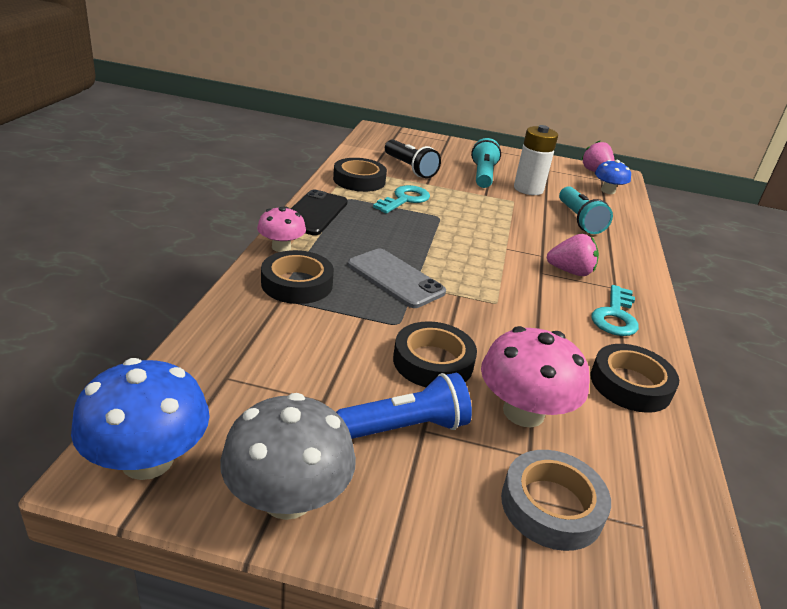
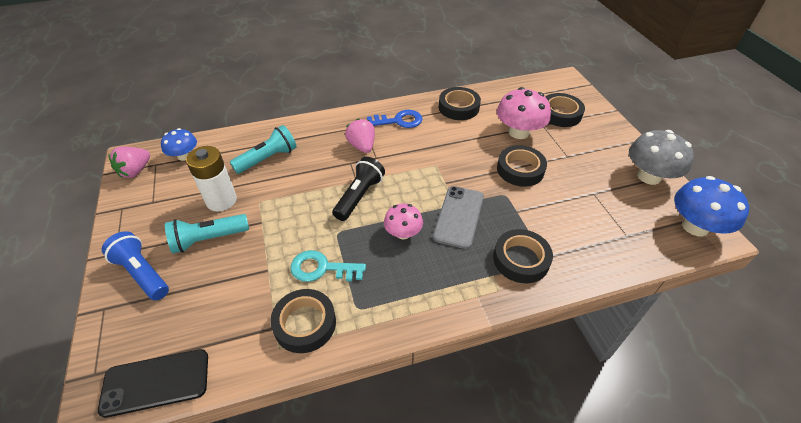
camera: 115 degrees left, 15 degrees up
(281, 247) = (488, 298): pink mushroom -> pink mushroom (403, 233)
(314, 213) = (412, 314): black phone -> black phone (156, 382)
(406, 427) = (573, 161): blue flashlight -> blue flashlight (142, 273)
(409, 168) = (234, 300): black flashlight -> black flashlight (359, 196)
(551, 506) = (560, 114): grey tape -> black tape
(615, 316) = (399, 121): turquoise key -> blue key

